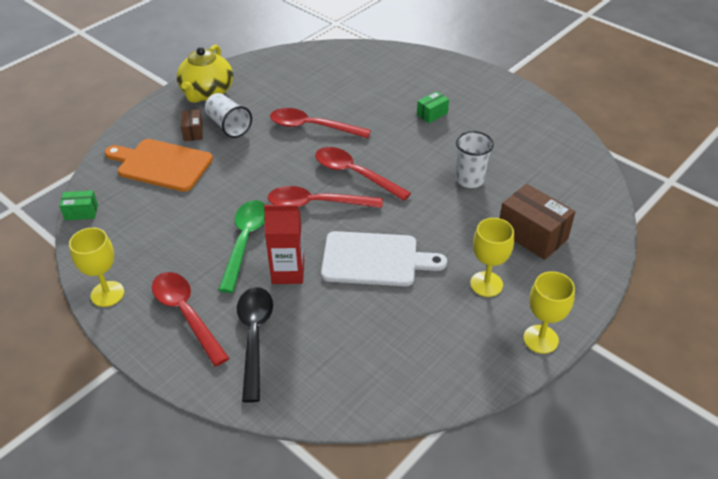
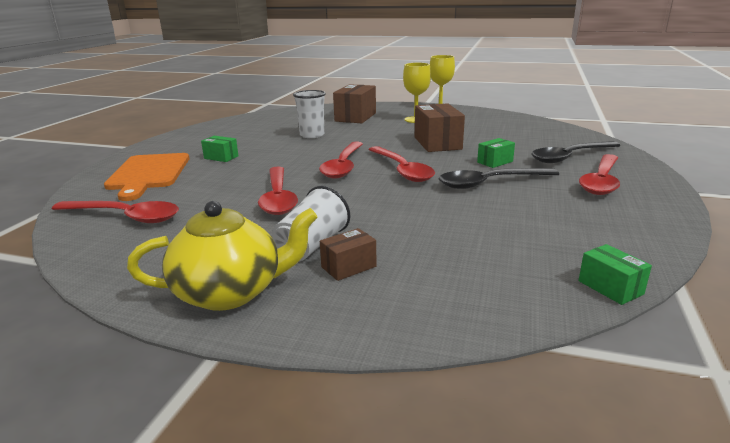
camera: 115 degrees left, 20 degrees down
(107, 294) = (658, 219): yellow goblet -> none
(161, 164) = (443, 264): orange cutting board -> orange cutting board (148, 174)
(245, 241) = (489, 183): green spoon -> black spoon
(288, 272) = (495, 162): red carton -> green box
(333, 66) = (125, 217): none -> red spoon
(375, 259) = (437, 143): white cutting board -> brown box

